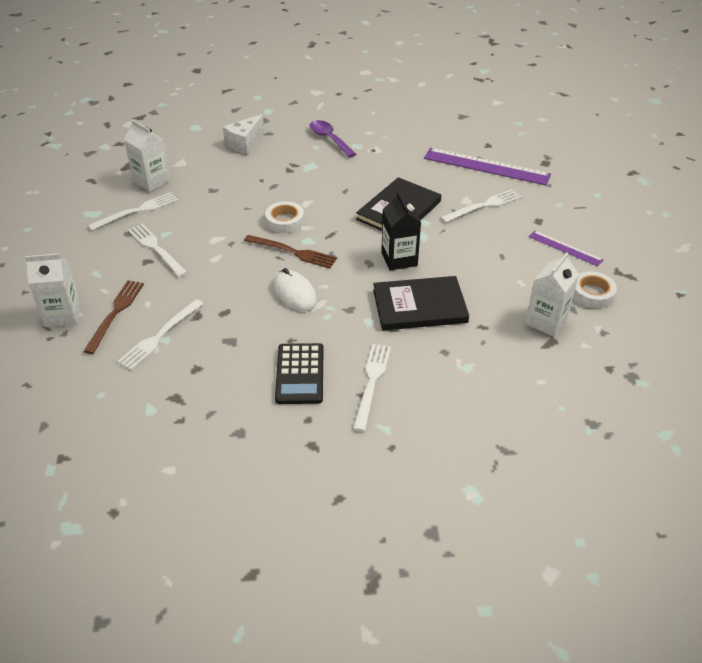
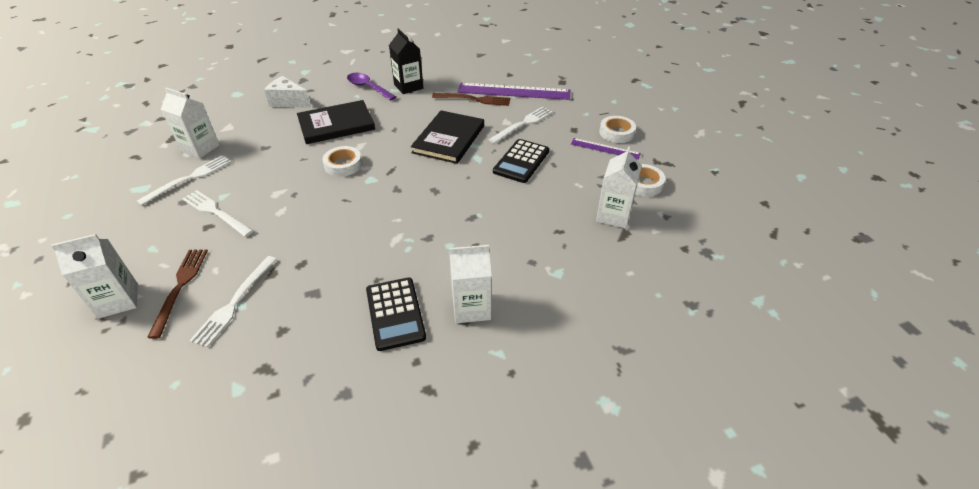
camera: 15 degrees left, 0 degrees up
(244, 143) = (288, 102): white cheese -> white cheese turned 90 degrees clockwise
(293, 252) = (358, 192): brown fork -> brown fork (474, 99)
(294, 293) = (369, 232): white mouse -> none
(372, 383) = (471, 308): white fork -> white carton
(399, 259) = (462, 182): black carton -> black carton (408, 86)
(419, 306) = (494, 222): black book -> black book (336, 124)
(468, 247) = (521, 161): none -> black calculator
(585, 232) = (616, 133): none -> white tape

